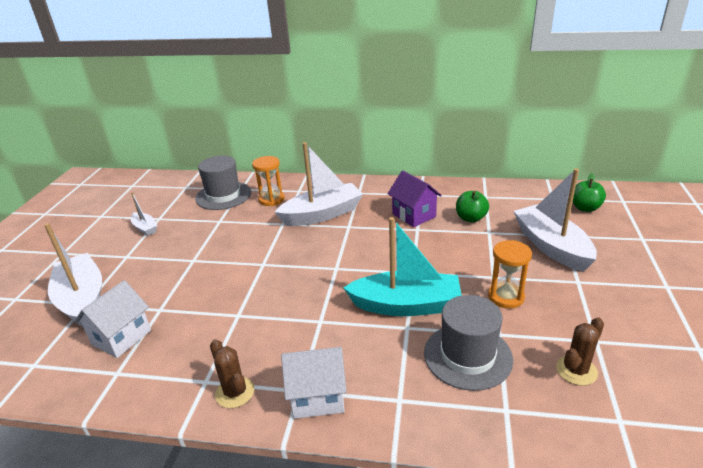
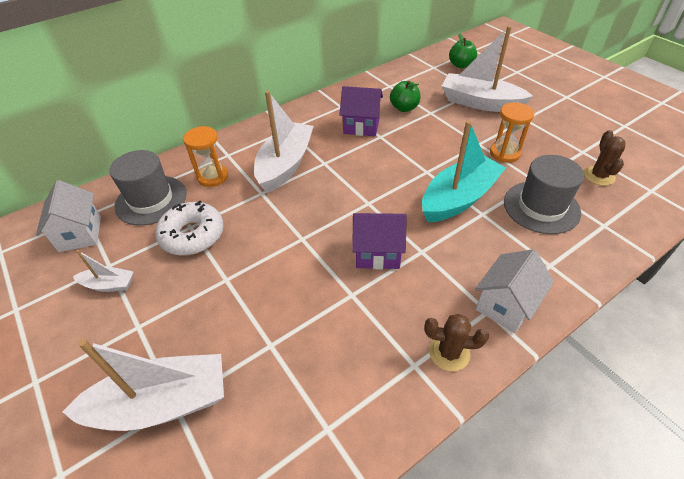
camera: 45 degrees left, 15 degrees up
(82, 299) = (162, 403): white boat -> white boat turned 150 degrees clockwise
(121, 337) = (276, 398): white house -> white house (80, 234)
(214, 226) = (192, 235): none -> white donut
(291, 302) = (377, 253): none -> purple house

